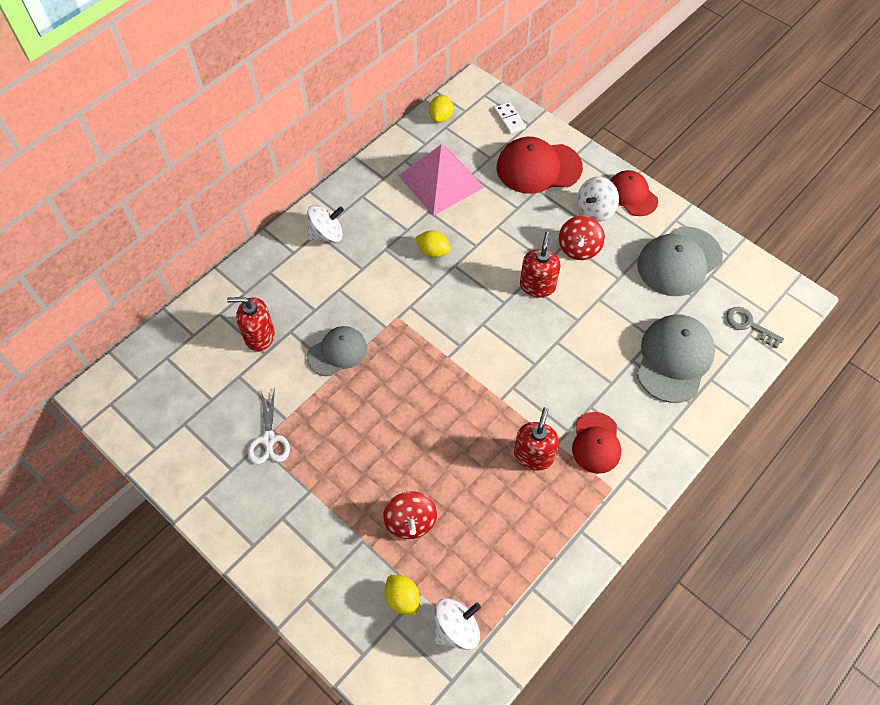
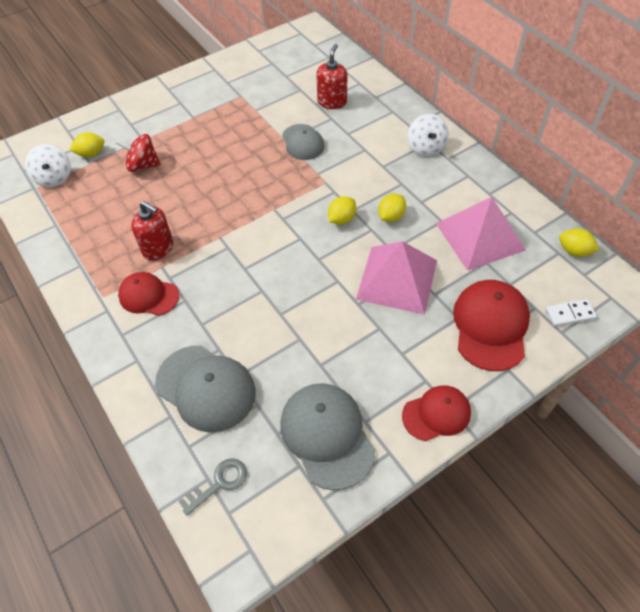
camera: 105 degrees right, 5 degrees down
(269, 440) = (241, 100): white scissors -> none
(447, 292) = (341, 219): none -> yellow lemon
(510, 237) = (397, 279): none -> pink pyramid
(537, 286) = (330, 289): red soap dispenser -> none
(579, 248) = (368, 337): red spinning top -> none
(595, 210) = (419, 367): white spinning top -> none

